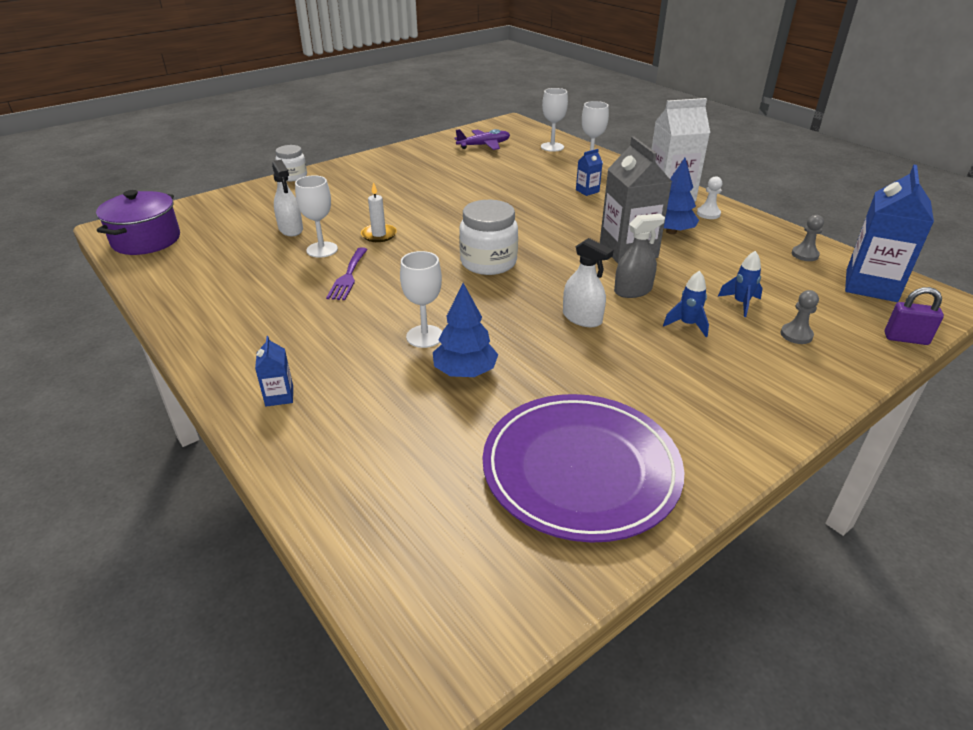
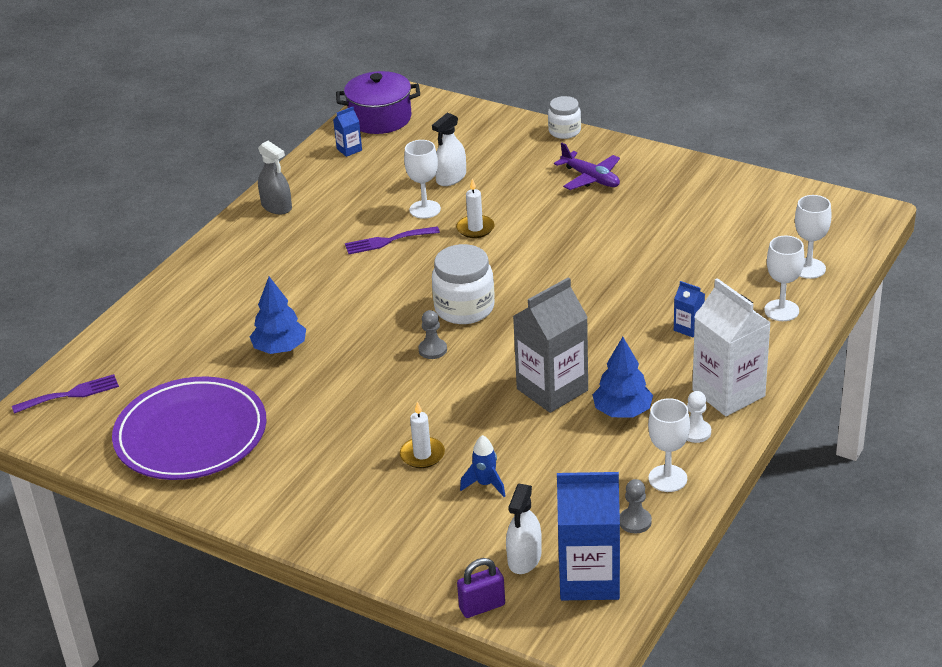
camera: 70 degrees right, 0 degrees up
(279, 396) = (207, 276): blue carton -> blue carton (349, 149)
(421, 577) = (71, 394): none -> purple fork
(424, 336) = (318, 313): white goblet -> white goblet (667, 478)
(484, 145) = (764, 217): purple plane -> purple plane (591, 178)
(582, 318) = (396, 389): white spray bottle -> white spray bottle (524, 558)
(633, 290) = (467, 409): grey spray bottle -> grey spray bottle (276, 206)
(687, 325) = (422, 455): blue rocket -> white candle
(796, 335) = (445, 528): grey pawn -> grey pawn (432, 350)
(906, 339) = (482, 606): purple padlock -> purple padlock turned 75 degrees clockwise

